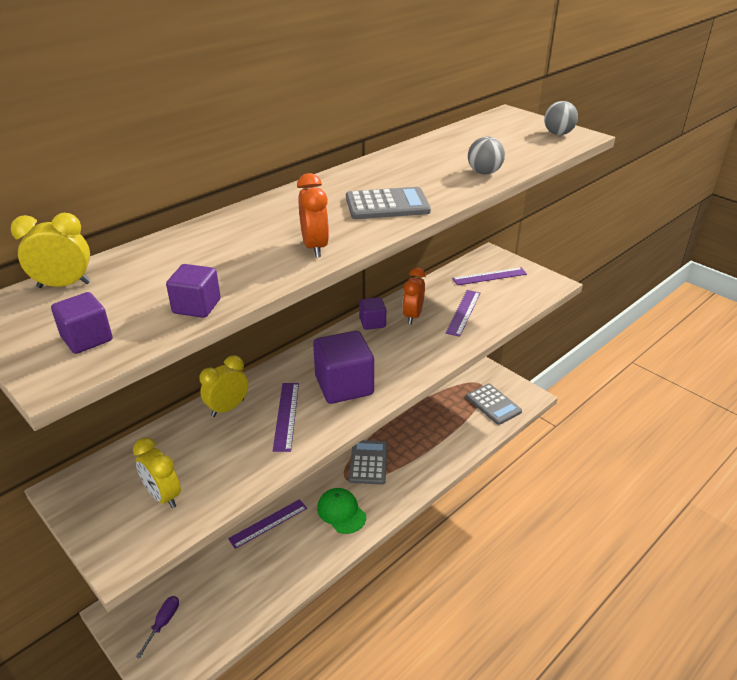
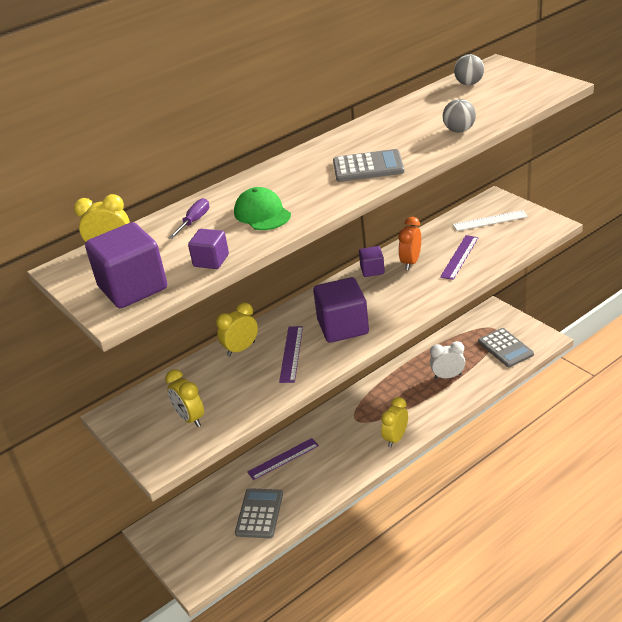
camera: 10 degrees right, 0 degrees up
(87, 339) = (133, 288): purple cube -> purple cube, size x1.88
(163, 623) = (193, 538): purple screwdriver -> purple screwdriver (194, 221)
(315, 247) = (304, 208): orange clock -> none
(341, 512) = (350, 448): green cap -> green cap (262, 214)
(368, 462) = (378, 405): grey calculator -> grey calculator (259, 513)
(389, 501) = (395, 438): none -> yellow clock
(438, 433) = (447, 376): none -> white clock
(489, 276) = (490, 221): purple ruler -> white ruler
(558, 134) = (538, 84): grey ball -> grey ball (469, 83)

